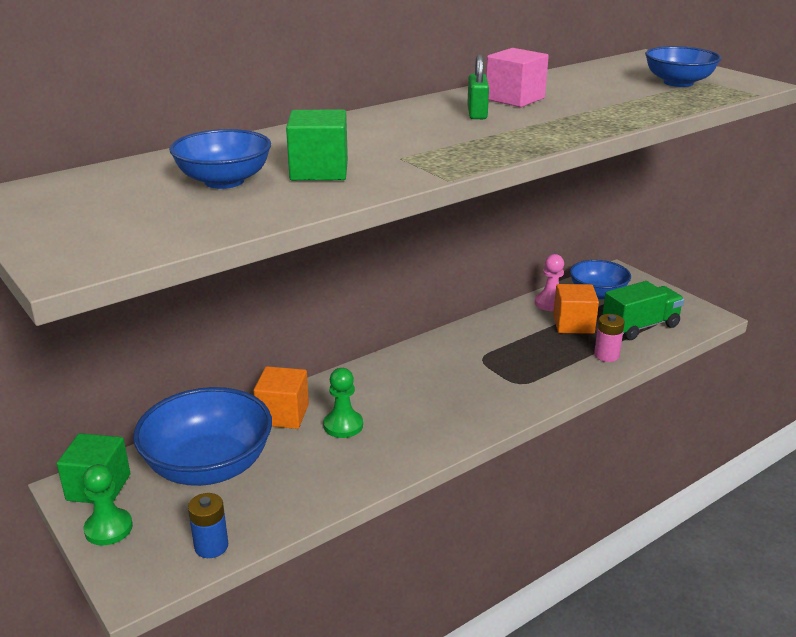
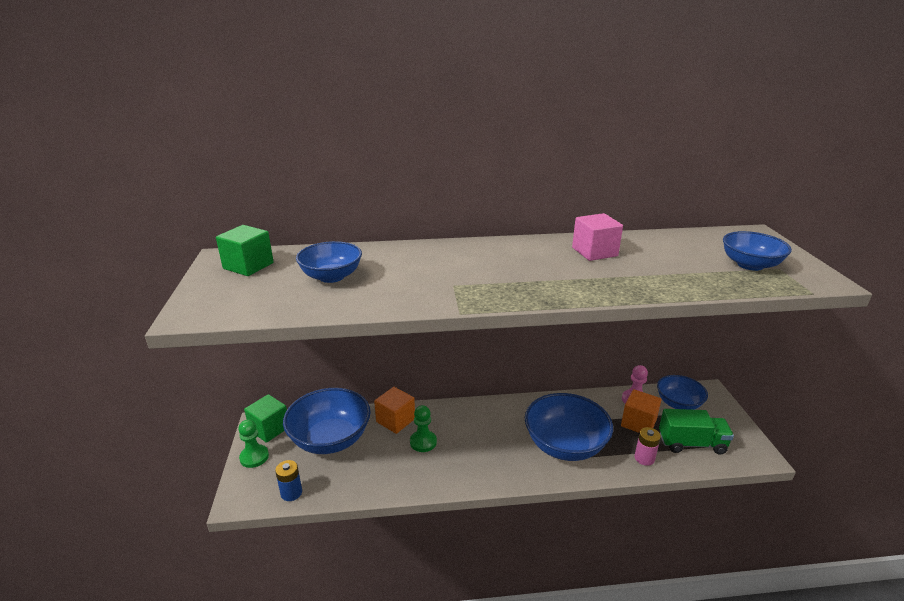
camera: 30 degrees right, 0 degrees up
(319, 171) = (391, 283): green cube -> green cube (248, 266)
(477, 113) = (551, 259): green padlock -> none
(515, 371) = (565, 445): none -> blue bowl

